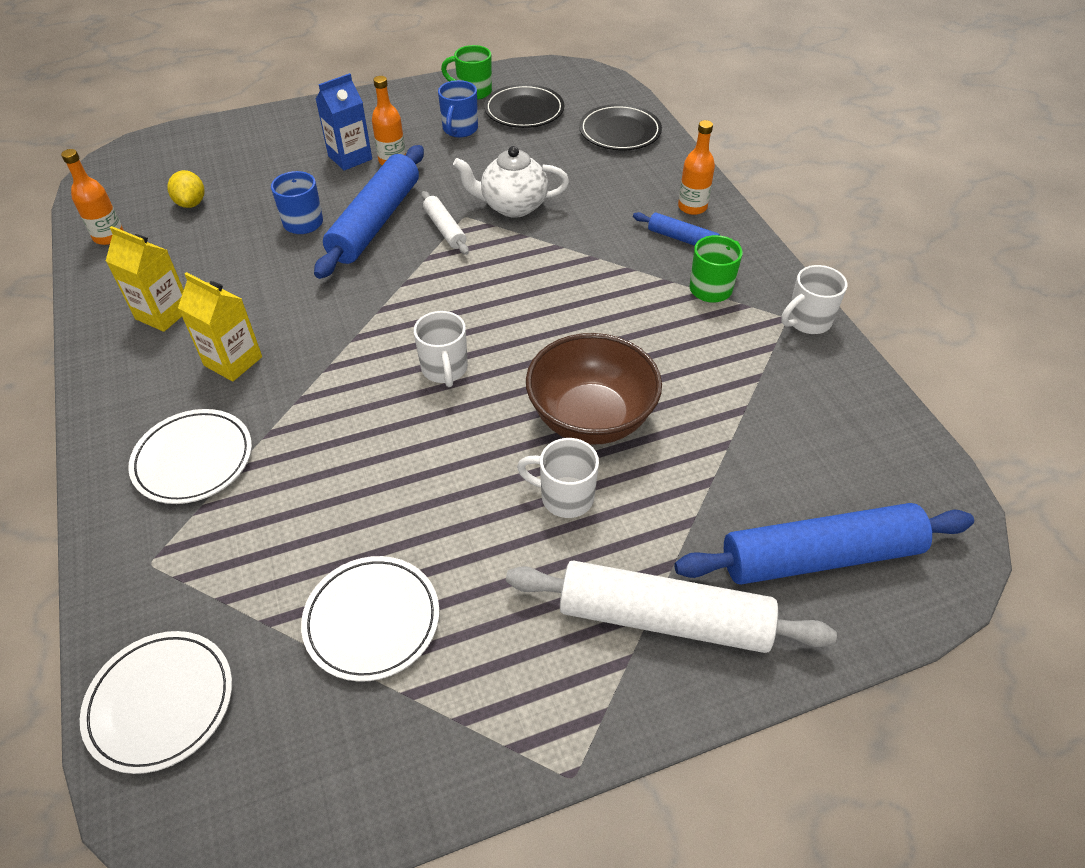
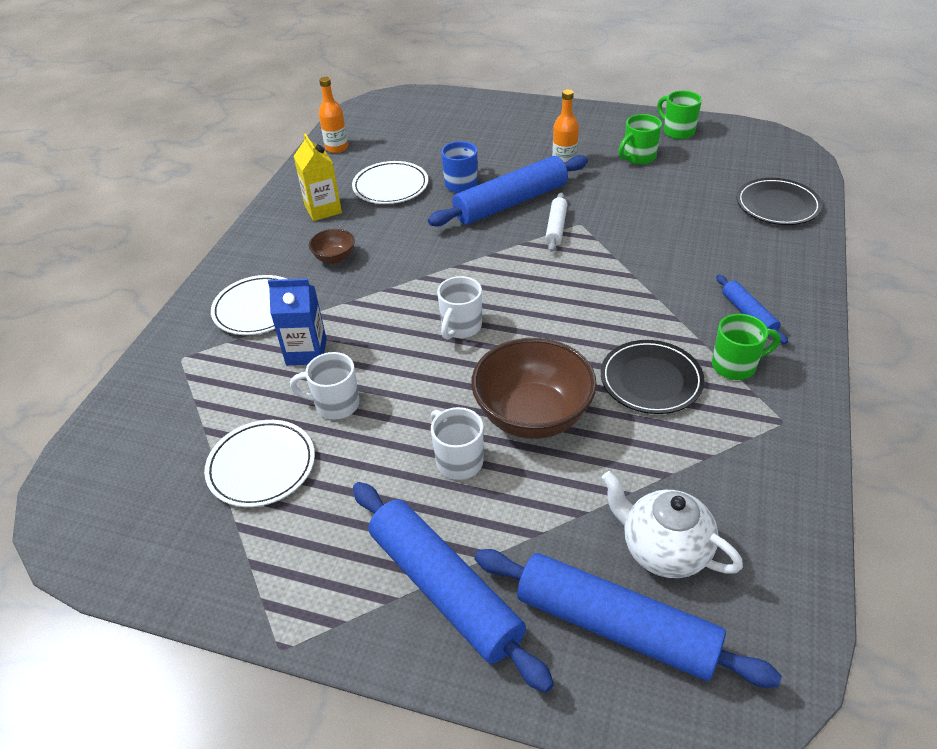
camera: 40 degrees right, 5 degrees down
(160, 702) = (115, 441): white plate -> white plate (390, 186)
(191, 203) = (403, 144): yellow lemon -> none
(233, 361) = (334, 258): yellow carton -> brown bowl
(350, 158) = (535, 150): blue carton -> blue carton (306, 352)
(459, 130) = (638, 157): blue mug -> green mug
(513, 206) = (625, 231): white teapot -> white teapot (663, 550)
(524, 110) = (707, 160): black plate -> black plate (651, 380)
(664, 618) = (445, 589): white rolling pin -> blue rolling pin
(692, 207) = (785, 292): orange bottle -> none
(807, 321) = (801, 434): white mug -> white mug (335, 404)

